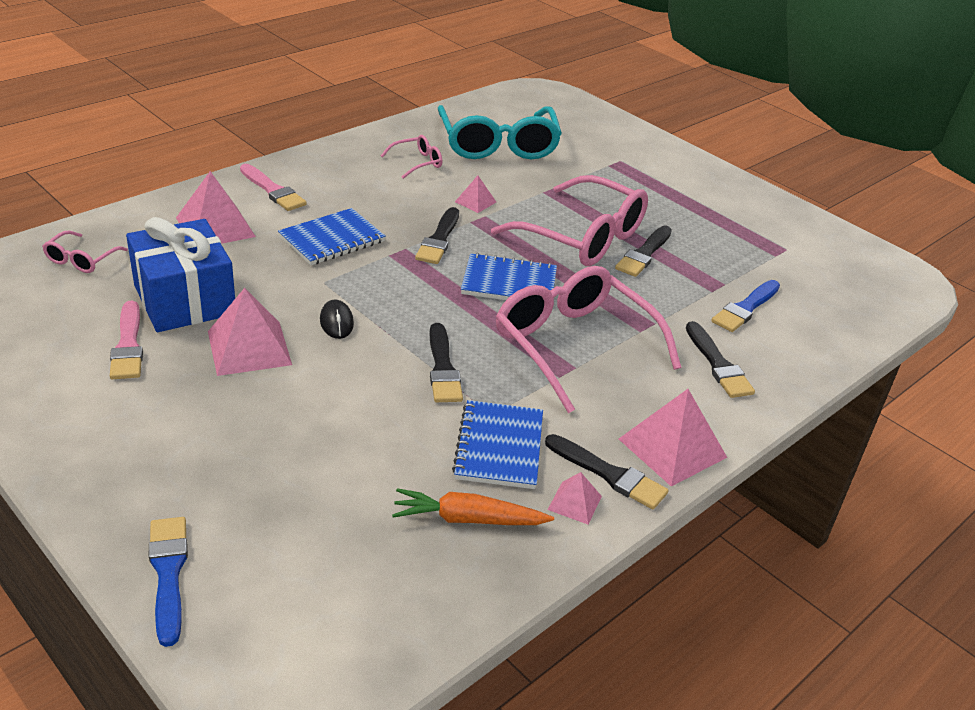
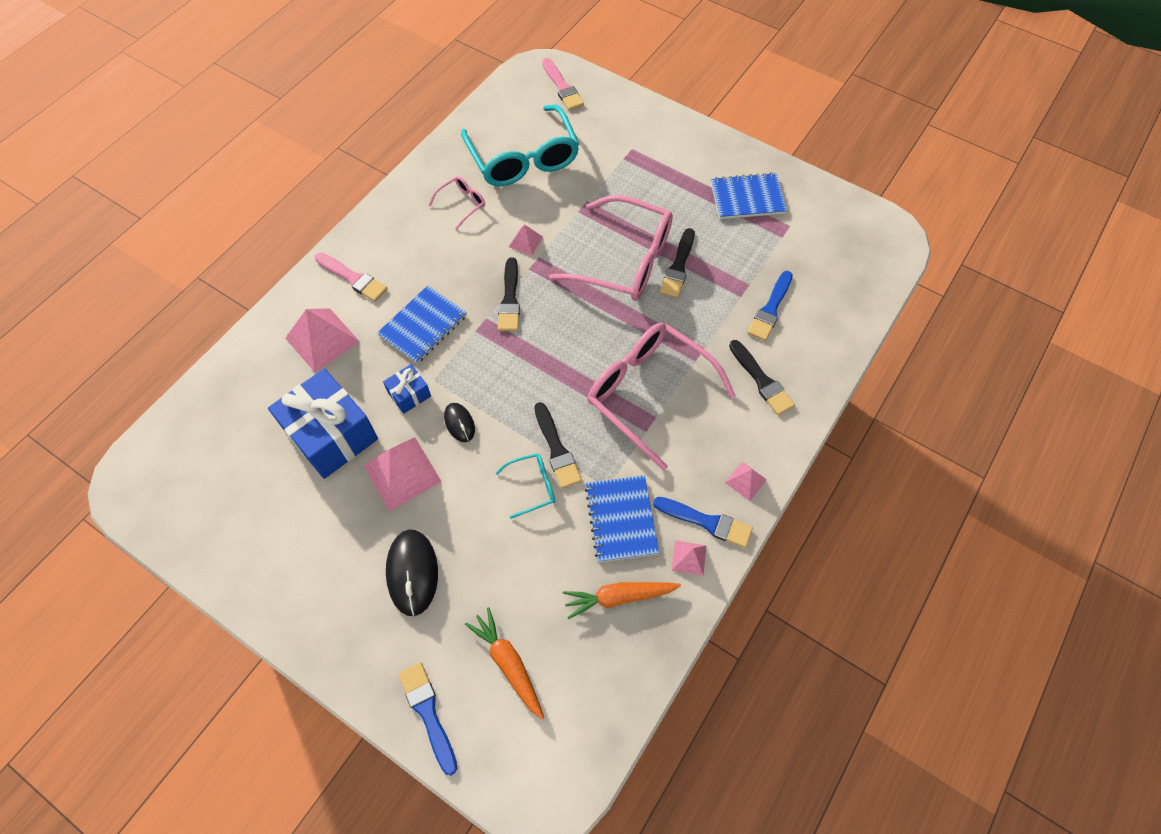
camera: 10 degrees left, 25 degrees up
(82, 259) = (229, 413): pink glasses -> none
(128, 345) = (308, 499): pink brush -> pink brush (562, 87)
(217, 435) = (412, 573): none -> black mouse
(290, 287) = (409, 394): none -> blue gift
(296, 550) = (508, 664): none -> orange carrot
(399, 393) = (532, 486): none -> turquoise glasses
(509, 283) = (580, 335): blue notebook -> blue notebook (747, 198)
(609, 474) = (706, 522): black brush -> blue brush
(672, 448) = (746, 481): pink pyramid -> pink pyramid, size x0.52

